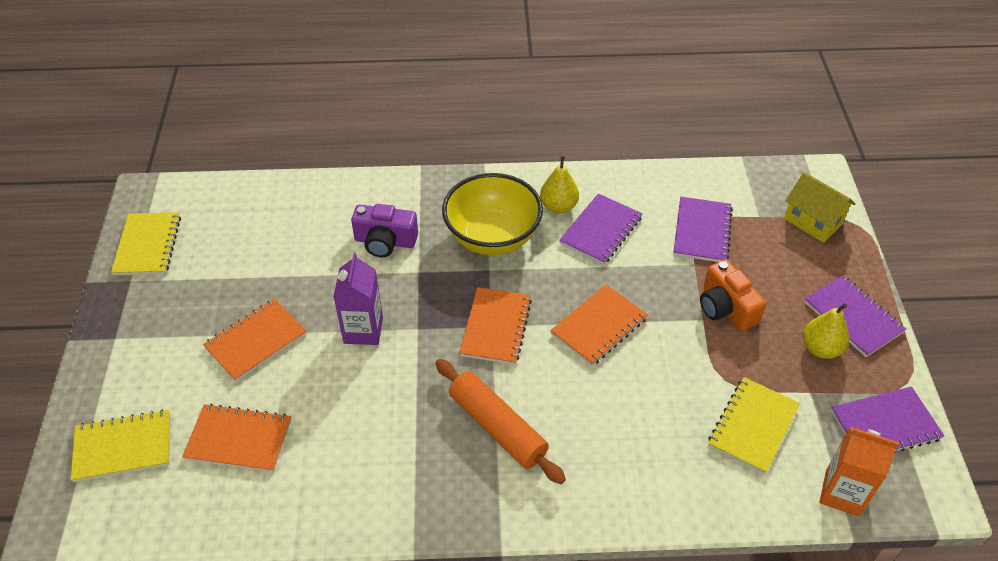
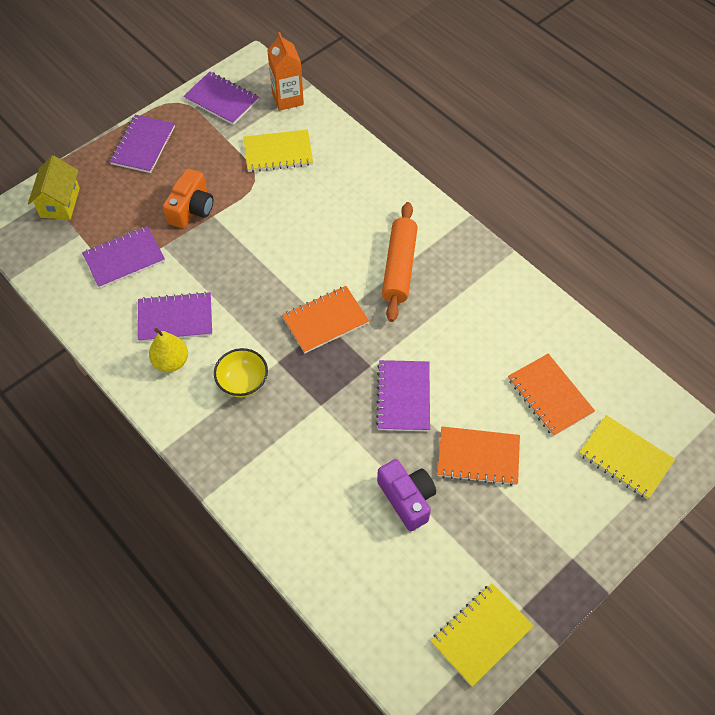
camera: 130 degrees left, 10 degrees up
(363, 330) = (403, 397): purple carton -> purple notebook
(385, 241) = (312, 452): purple camera -> purple camera (407, 498)
(492, 237) = (243, 382): yellow bowl -> yellow bowl, size x0.56
(599, 326) = (270, 265): orange notebook -> none
(820, 349) = (186, 149): yellow pear -> none

